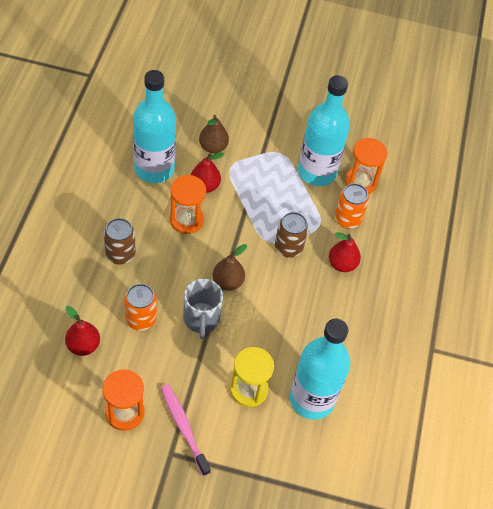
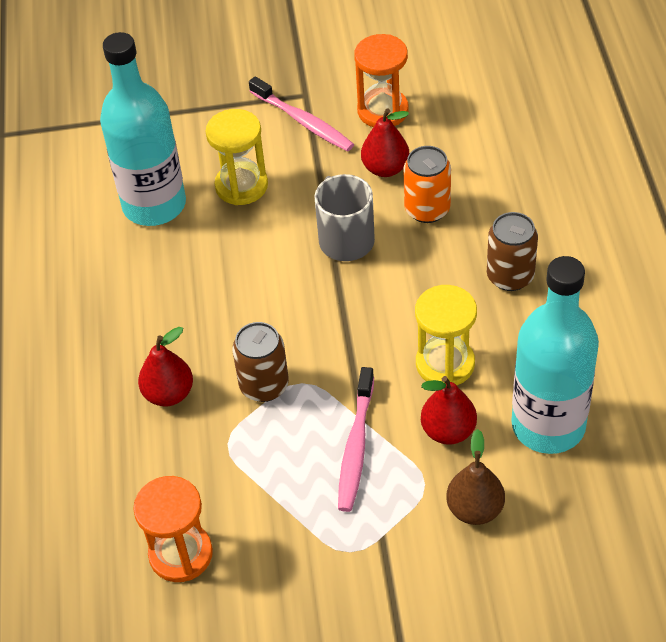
camera: 170 degrees right, 5 degrees down
(83, 345) = (480, 155): red pear -> red pear (385, 168)
(186, 220) = (445, 364): orange hourglass -> yellow hourglass
(227, 282) = (334, 300): brown pear -> none
(255, 197) = (356, 447): none -> pink toothbrush
(317, 172) = (268, 540): turquoise bottle -> none
(347, 219) = (183, 473): orange can -> none

